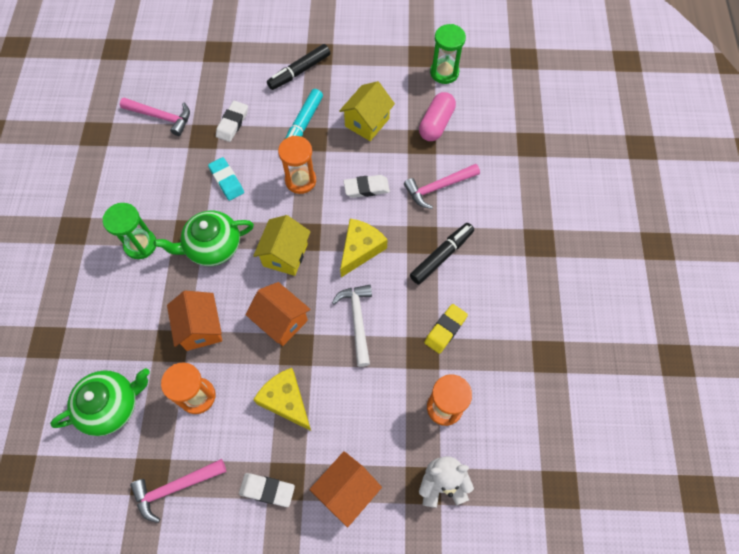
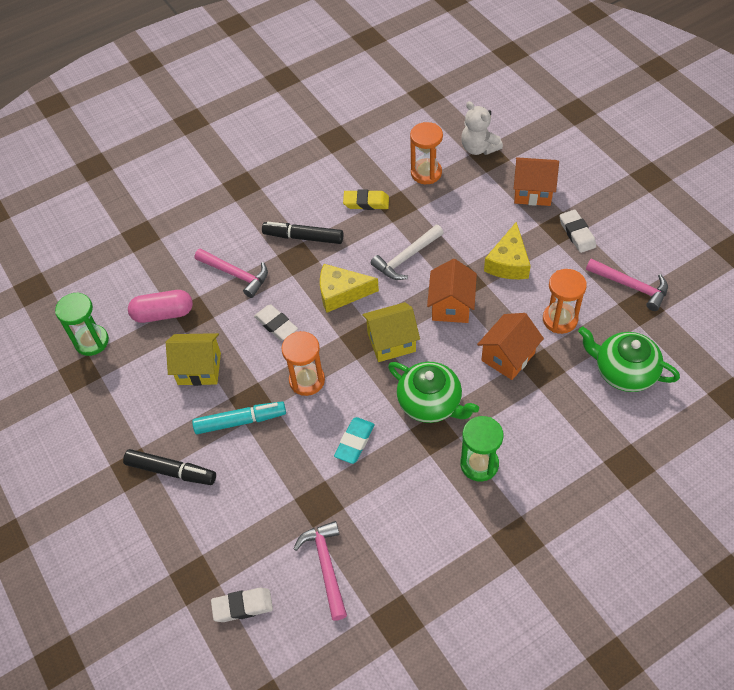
camera: 120 degrees left, 10 degrees down
(232, 123) = (283, 487): white eraser -> white eraser (242, 606)

